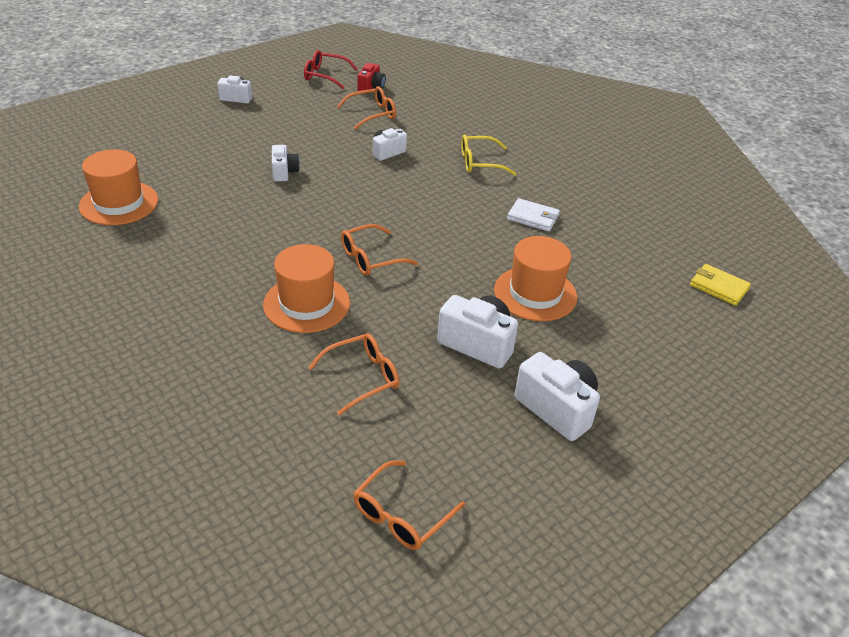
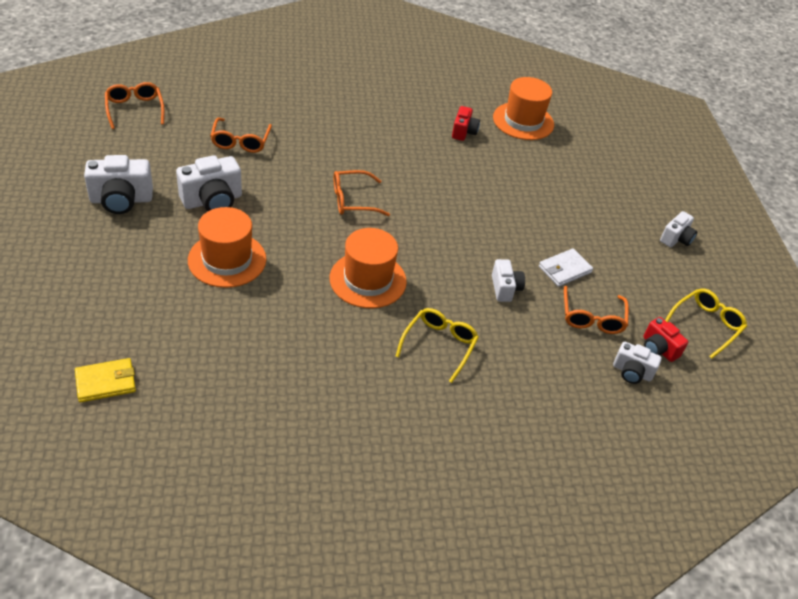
camera: 120 degrees right, 5 degrees up
(178, 232) = (463, 132): none -> red camera
(284, 172) = (512, 211): white camera -> white camera (632, 372)
(306, 304) = (331, 151): orange hat -> orange hat (368, 280)
(325, 75) = (706, 325): red glasses -> yellow glasses
(370, 258) = (353, 200): orange glasses -> orange glasses turned 105 degrees counterclockwise
(533, 217) = (319, 324): white wallet -> white wallet (564, 269)

